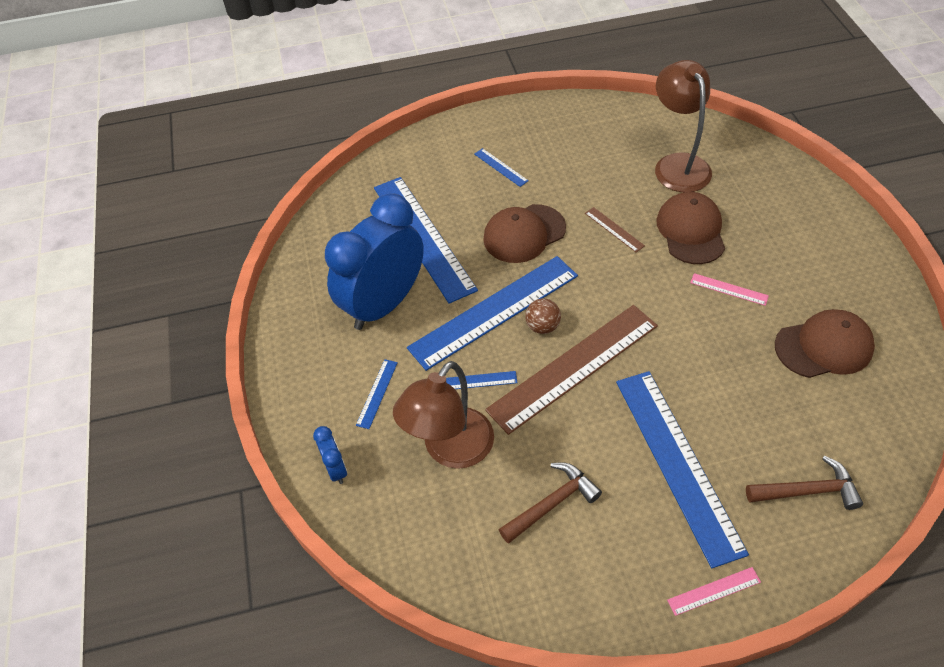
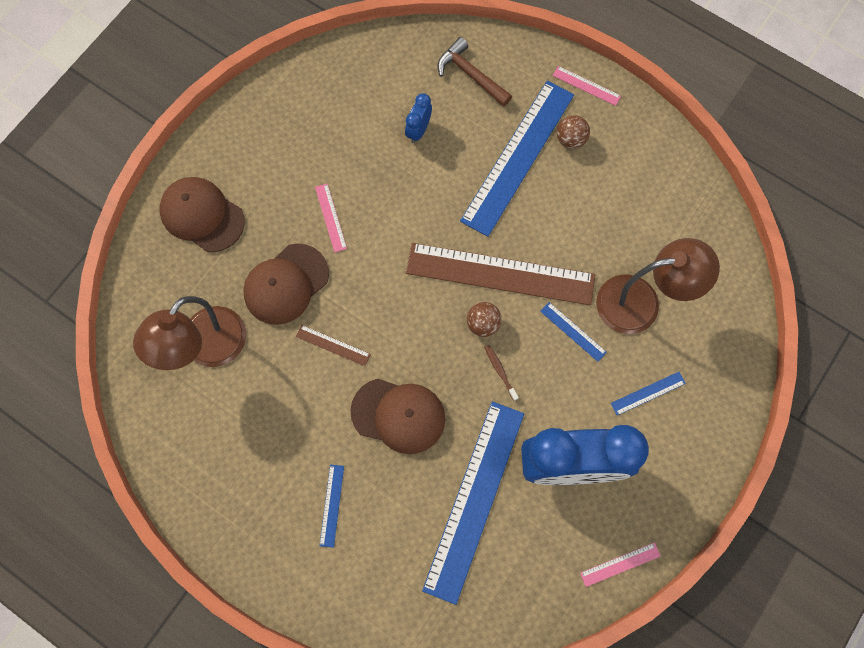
camera: 135 degrees left, 20 degrees up
(293, 285) = (620, 564): none -> pink ruler
(336, 469) = (726, 365): blue clock -> blue clock (418, 130)
(494, 311) = (500, 371): blue ruler -> brown toothbrush
(552, 503) = (617, 209): brown hammer -> none
(614, 229) = (333, 345): brown ruler -> brown ruler turned 75 degrees counterclockwise
(660, 523) = (570, 139): none -> brown ball
(824, 347) = (337, 125): brown cap -> brown cap (202, 215)

